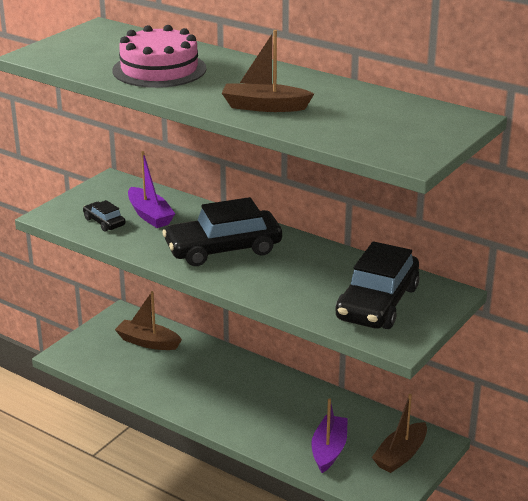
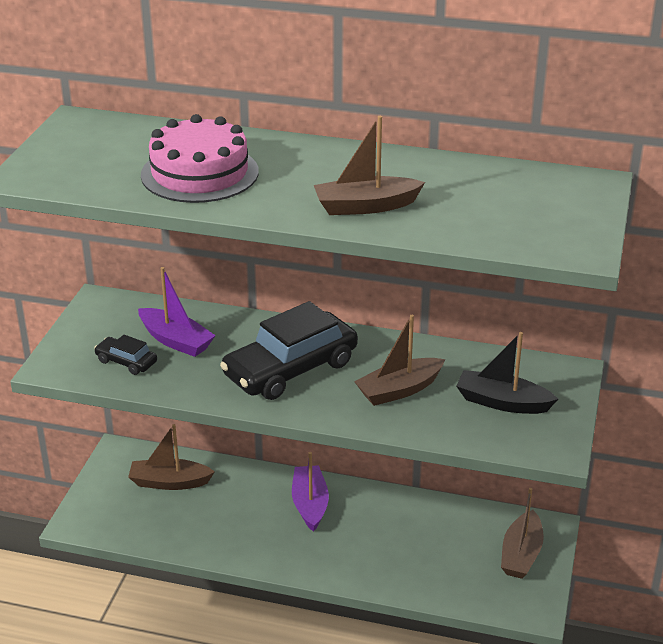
camera: 20 degrees left, 5 degrees up
(298, 279) = (399, 390): none -> brown boat
(329, 450) = (444, 568): purple boat -> purple boat (310, 504)
(377, 303) = (502, 402): black car -> black boat

